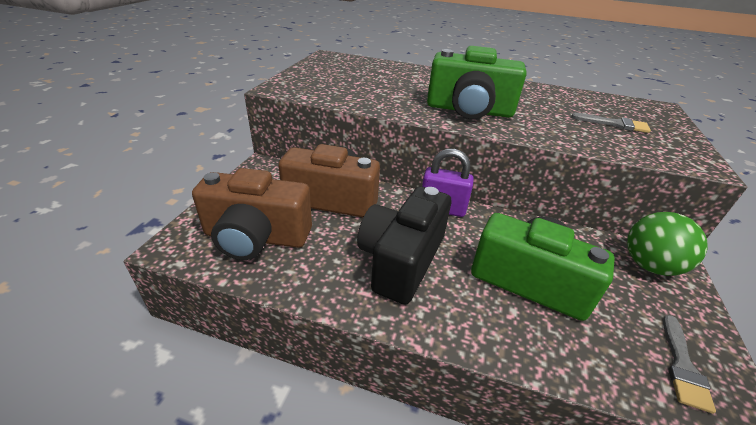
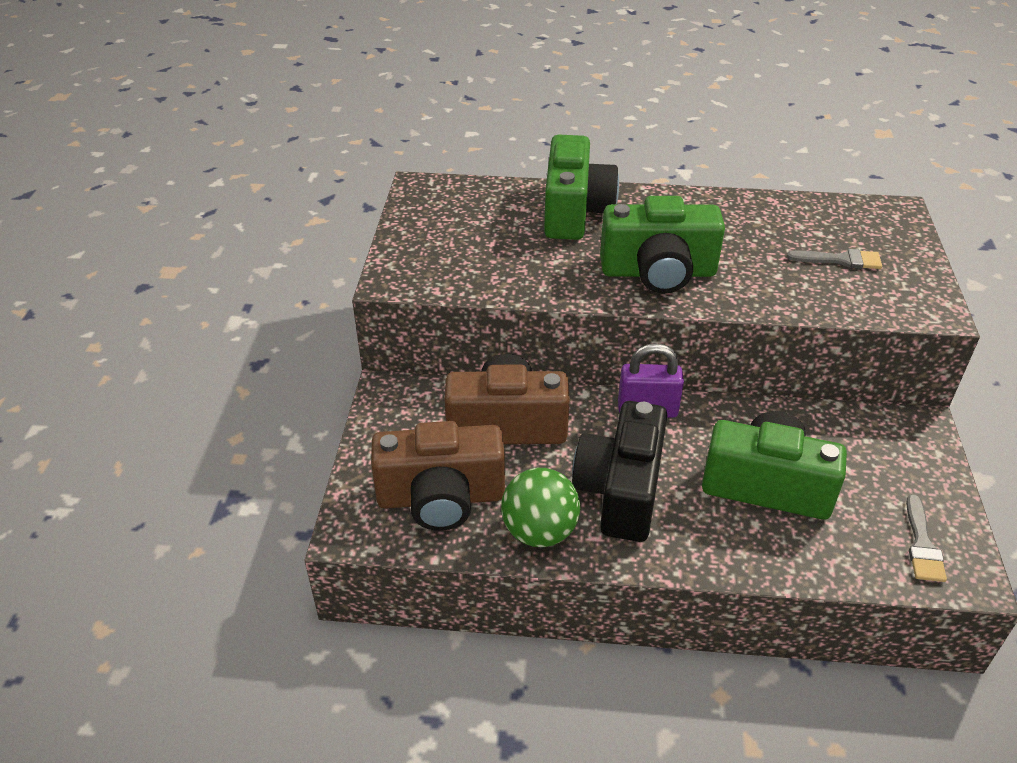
camera: 10 degrees left, 5 degrees up
(421, 77) = (575, 212): none -> green camera
(649, 265) = (895, 438): green ball -> green ball (539, 531)

